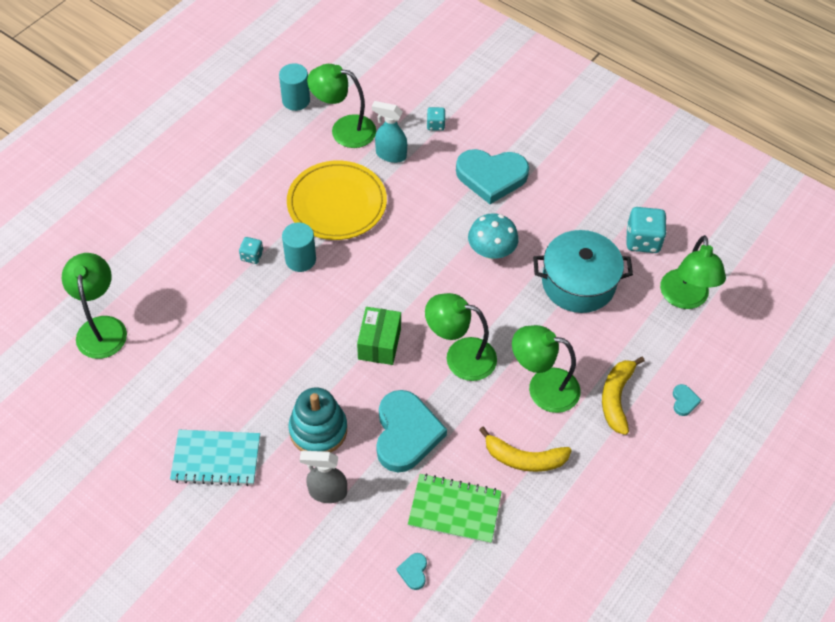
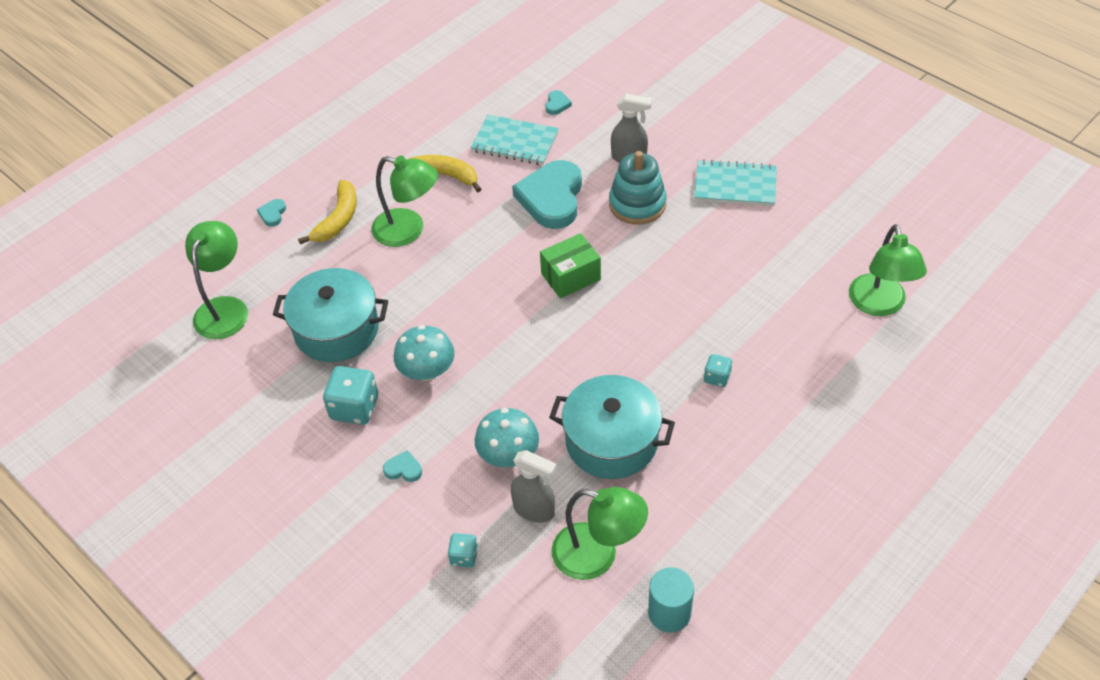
camera: 170 degrees left, 5 degrees down
(300, 259) = (657, 371): turquoise cylinder -> none
(337, 203) = (611, 441): yellow plate -> turquoise pot
(379, 344) = (570, 277): green box -> green box turned 45 degrees clockwise
(390, 155) = (534, 510): turquoise spray bottle -> grey spray bottle
(414, 190) = (508, 455): none -> turquoise mushroom
(454, 509) = (515, 142): green notebook -> turquoise notebook
(460, 356) = (486, 261): green lamp -> none
(491, 177) = (403, 469): turquoise heart -> turquoise heart, size x0.40
(642, 240) = (242, 375): turquoise dice -> turquoise dice (354, 408)

